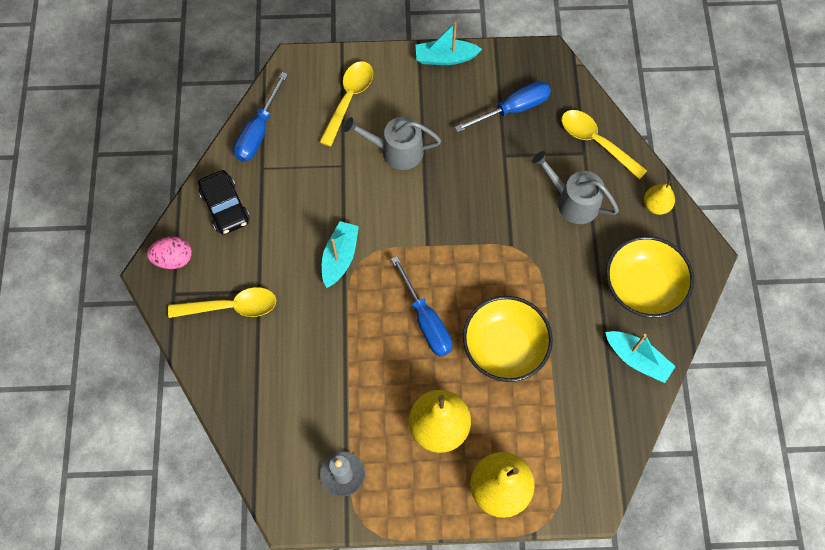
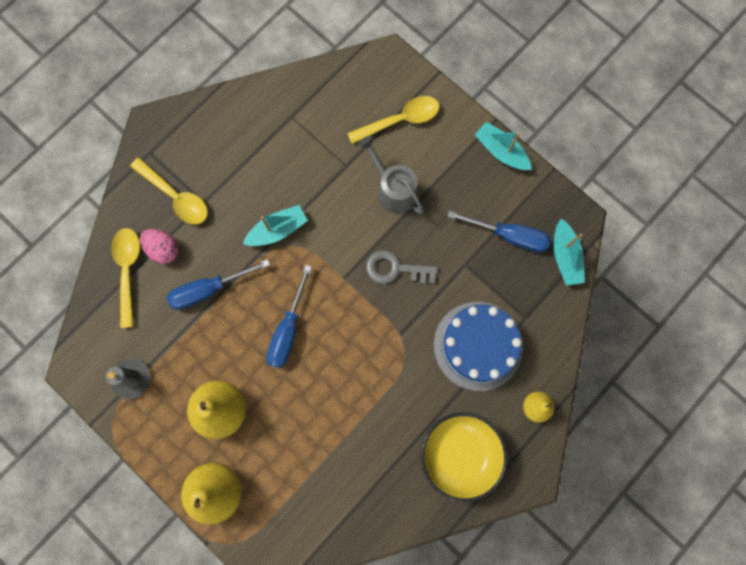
camera: 45 degrees right, 10 degrees up
(173, 259) = (173, 128): pink egg -> pink egg (163, 249)
(225, 207) = (240, 122): black car -> none
(258, 131) = (315, 87): blue screwdriver -> blue screwdriver (209, 289)
(458, 204) = (395, 269): none -> grey key
(504, 347) = (320, 400): yellow bowl -> none
(573, 201) = (478, 345): grey watering can -> blue cake
(596, 142) = (543, 318): yellow spoon -> yellow spoon (128, 271)
(637, 359) = (400, 500): turquoise boat -> turquoise boat (565, 256)

